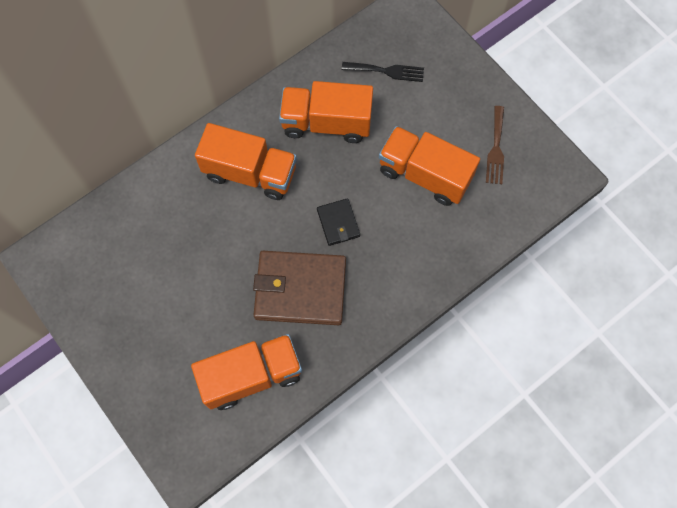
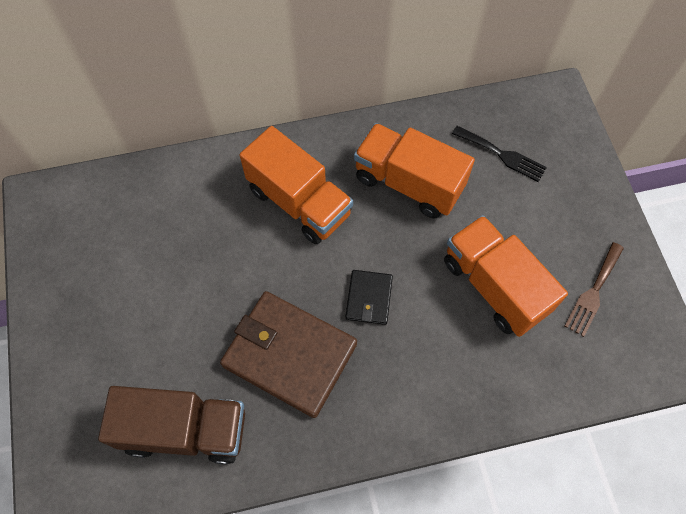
camera: 25 degrees right, 5 degrees down
(251, 375) = (185, 430): orange truck -> brown truck

